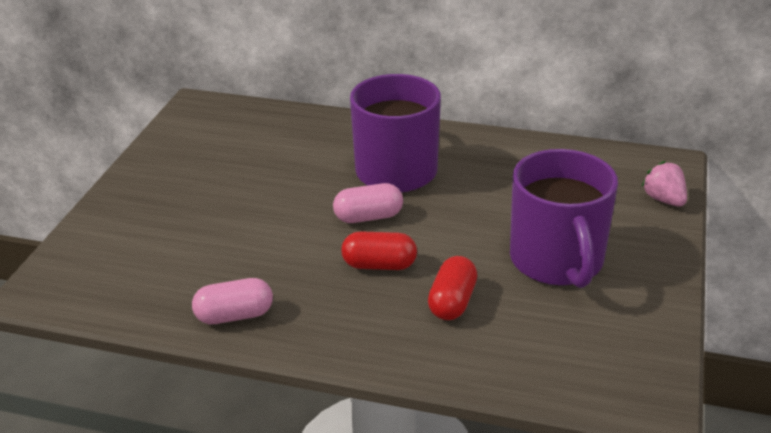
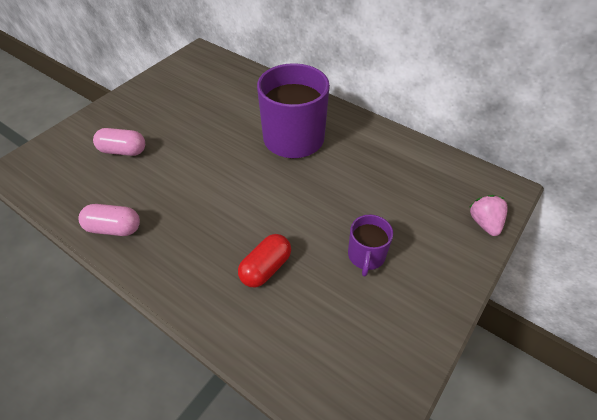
camera: 20 degrees right, 15 degrees up
(368, 217) = (252, 172): pink capsule -> pink capsule (123, 151)
(379, 265) = (234, 216): red capsule -> none
(557, 261) = (366, 256): purple mug -> purple mug, size x0.50

